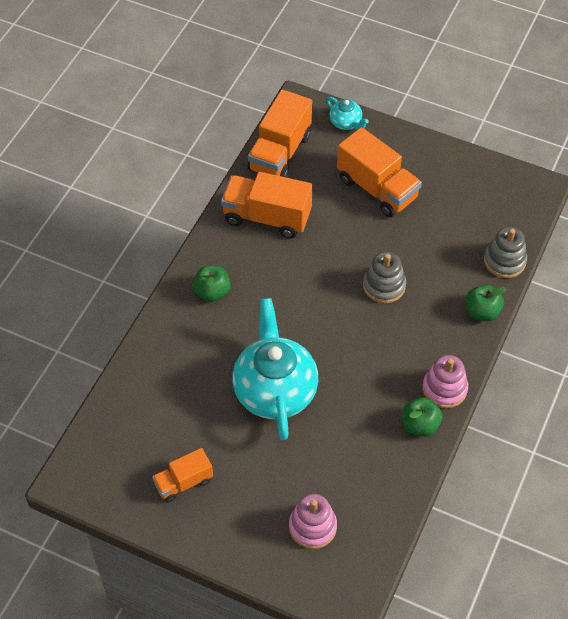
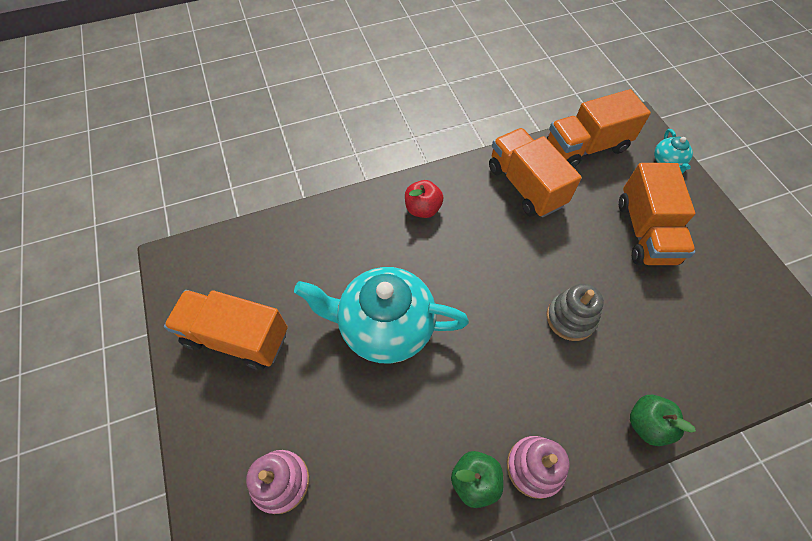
camera: 45 degrees right, 5 degrees up
(183, 482) = (236, 337): orange truck -> orange truck, size x1.72
(212, 292) = (423, 209): green apple -> red apple
(275, 390) = (384, 326): turquoise teapot -> turquoise teapot turned 120 degrees counterclockwise
(504, 261) = (719, 394): grey stacking toy -> none

